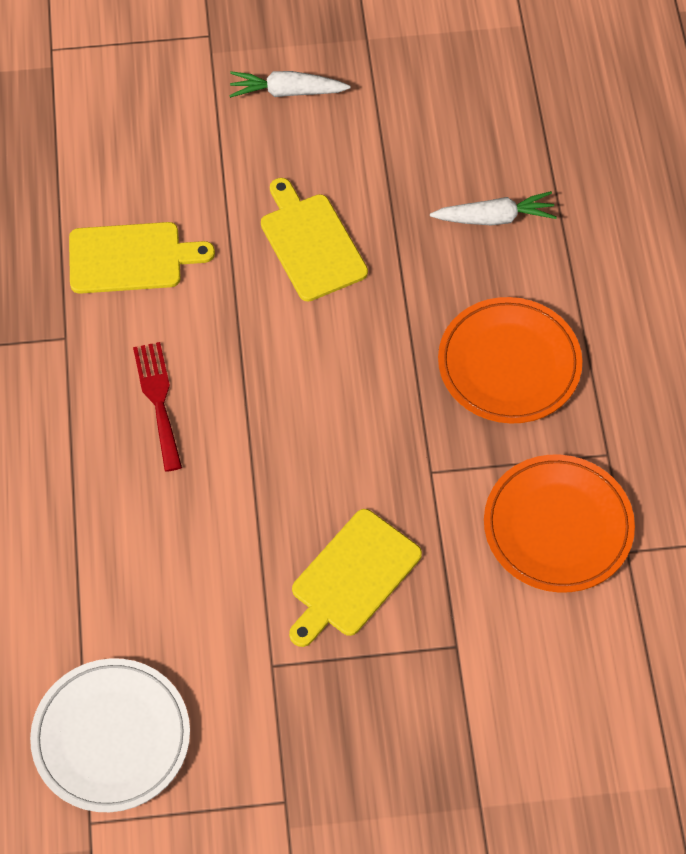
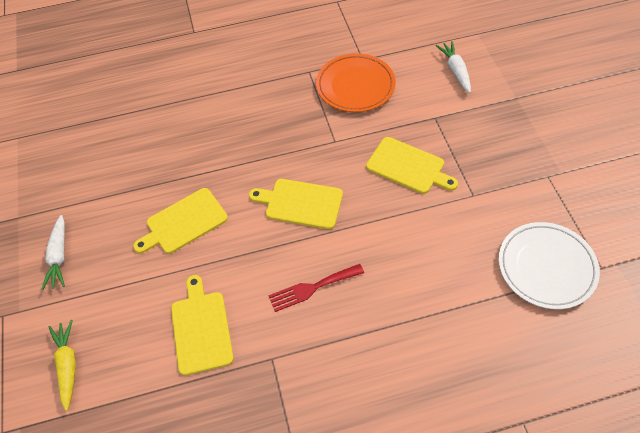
camera: 95 degrees left, 5 degrees down
(119, 110) = (68, 365): none -> yellow carrot
(312, 403) = (300, 203): none -> yellow cutting board
(495, 218) = (161, 134): white carrot -> white carrot (455, 70)
(509, 364) = (260, 116): orange plate -> none

